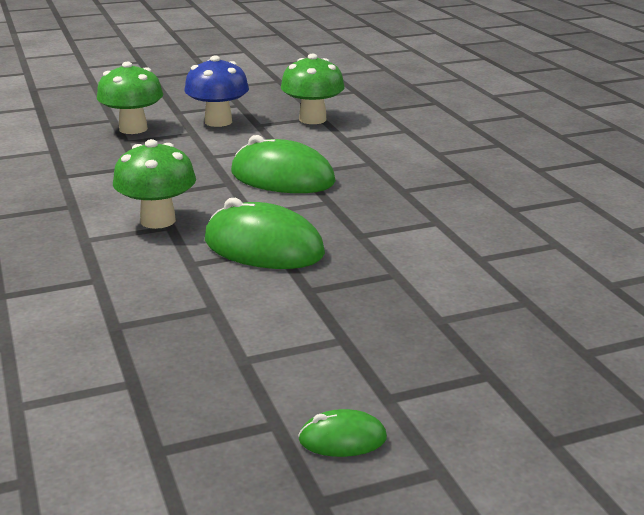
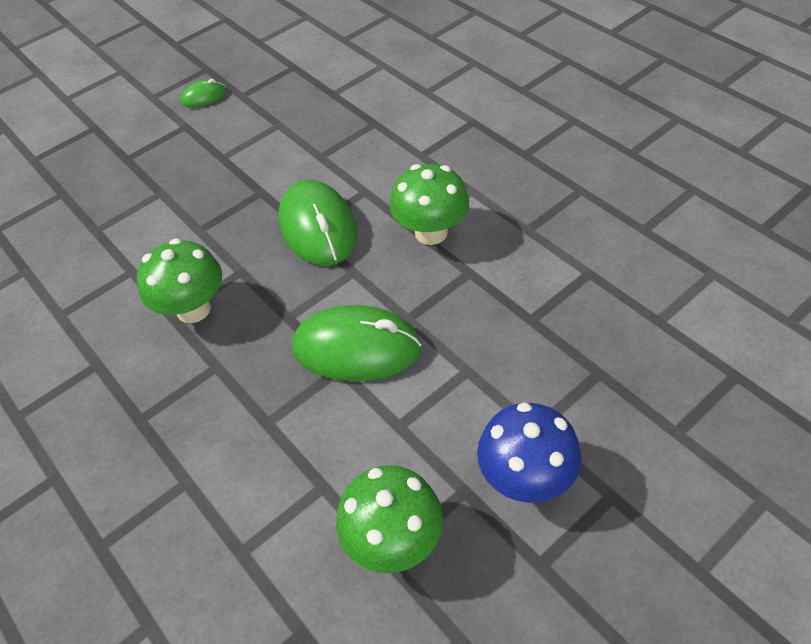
camera: 165 degrees right, 25 degrees up
(133, 129) = (620, 410): green mushroom -> green mushroom (193, 309)
(263, 247) = (318, 227): green mouse -> green mouse turned 60 degrees clockwise

